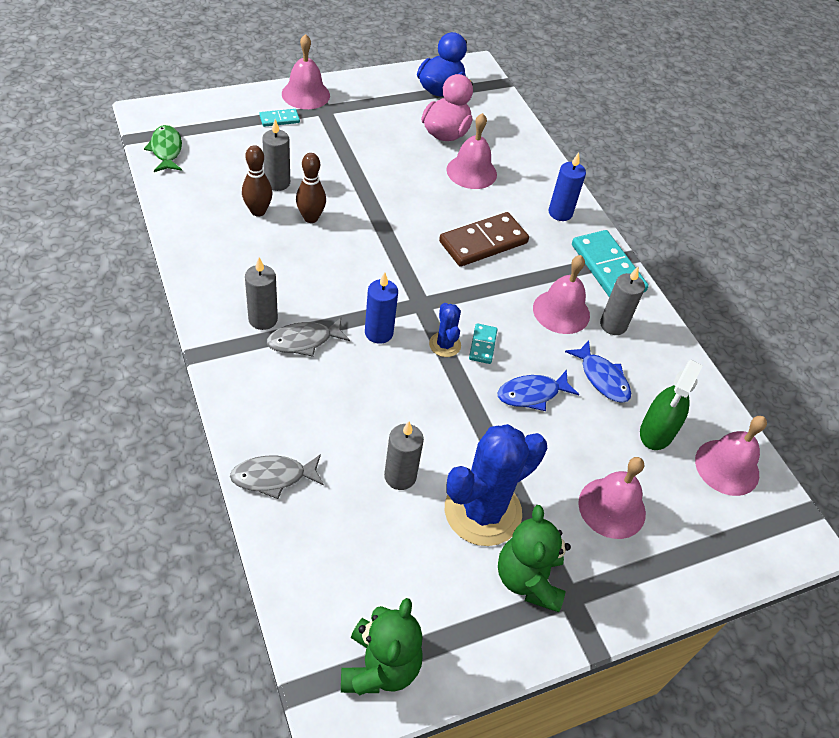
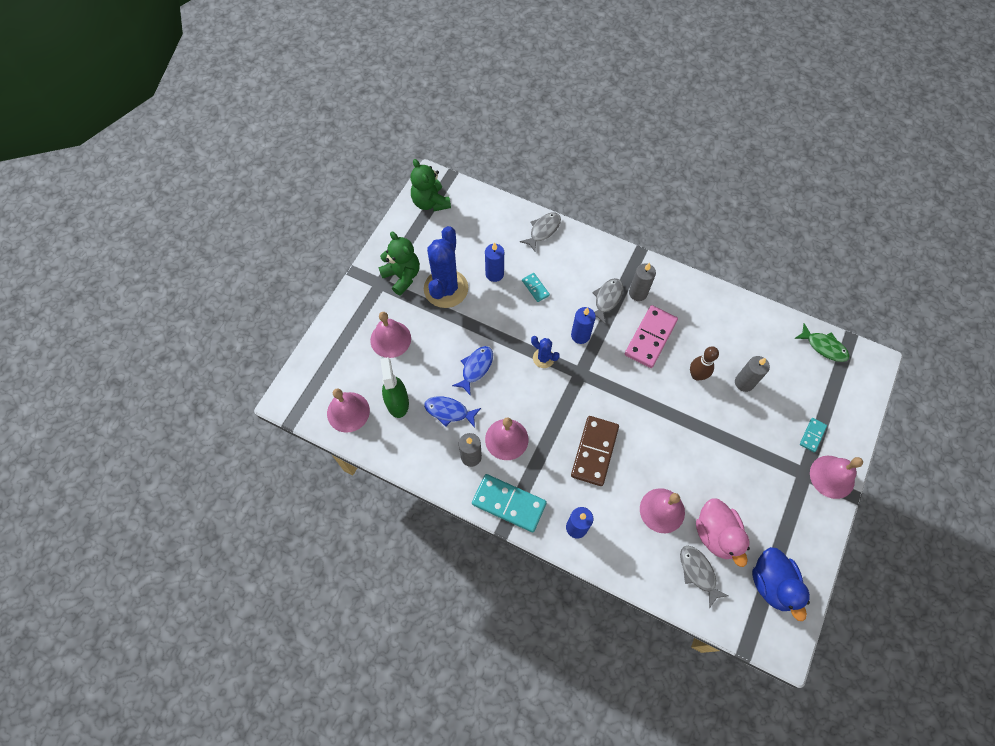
camera: 145 degrees right, 15 degrees up
(258, 211) = (725, 353): brown bowling pin -> none
(309, 275) = (650, 338): none -> pink domino
(400, 476) = (494, 274): grey candle -> blue candle
(483, 345) = (525, 376): turquoise domino -> turquoise domino (535, 288)
(489, 128) = (698, 572): none -> grey fish

